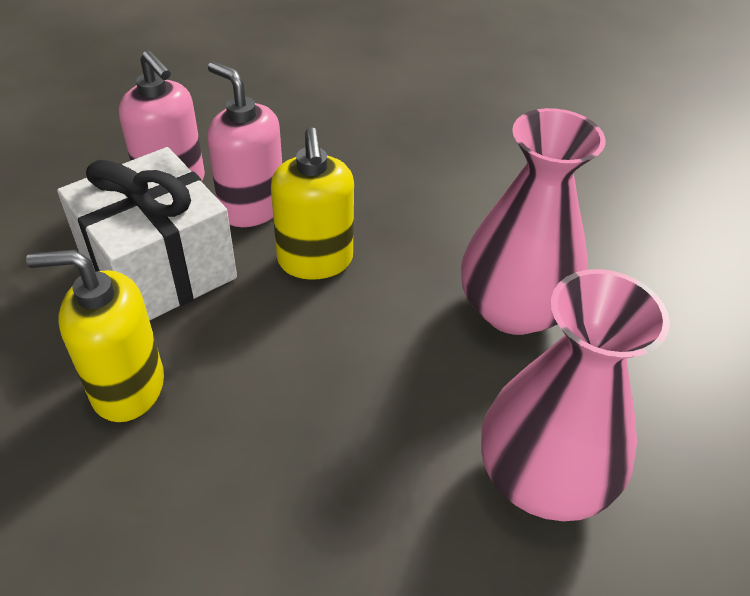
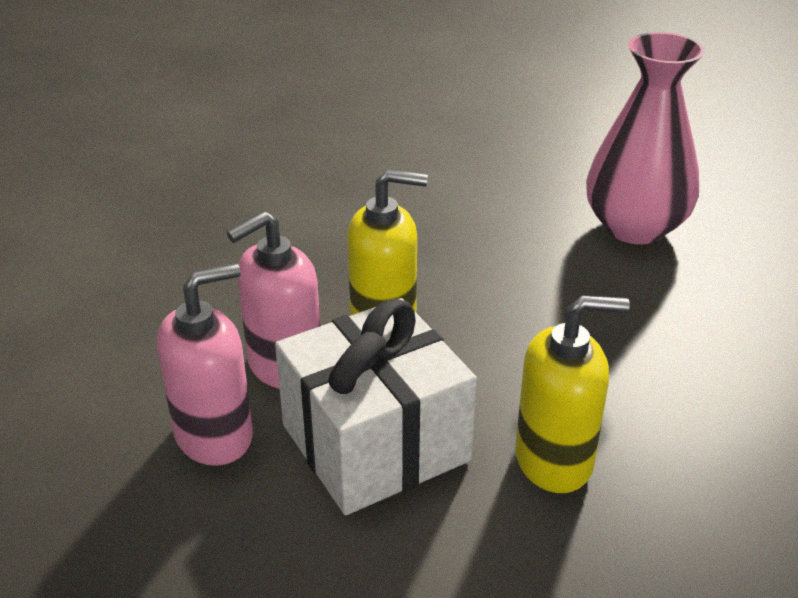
camera: 80 degrees left, 10 degrees down
(127, 388) = (554, 460): yellow soap dispenser -> yellow soap dispenser turned 105 degrees counterclockwise
(513, 309) = (466, 215): pink vase -> none

